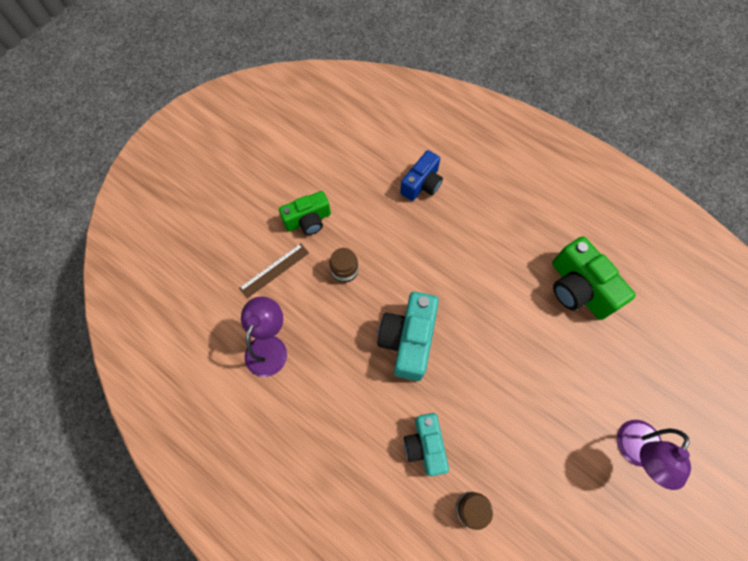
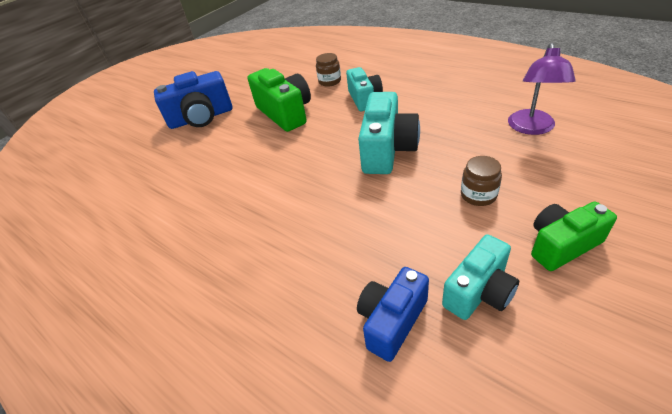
camera: 175 degrees left, 25 degrees down
(274, 270) = (571, 185): brown ruler -> none
(369, 196) = (479, 291): none -> turquoise camera
(578, 288) = (195, 211): green camera -> green camera (285, 113)
(635, 452) = (201, 118): purple lamp -> blue camera

